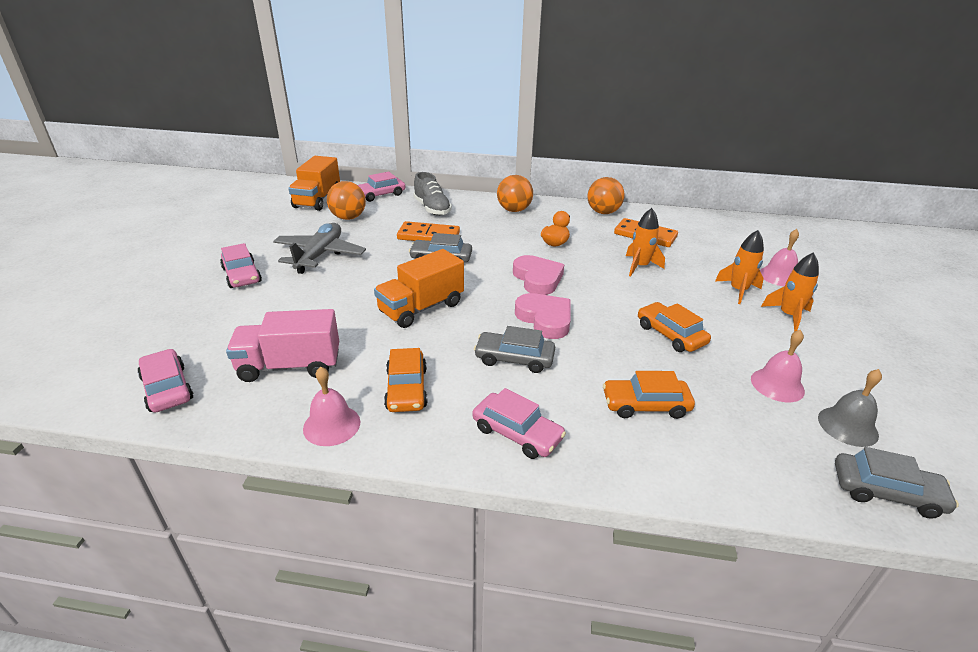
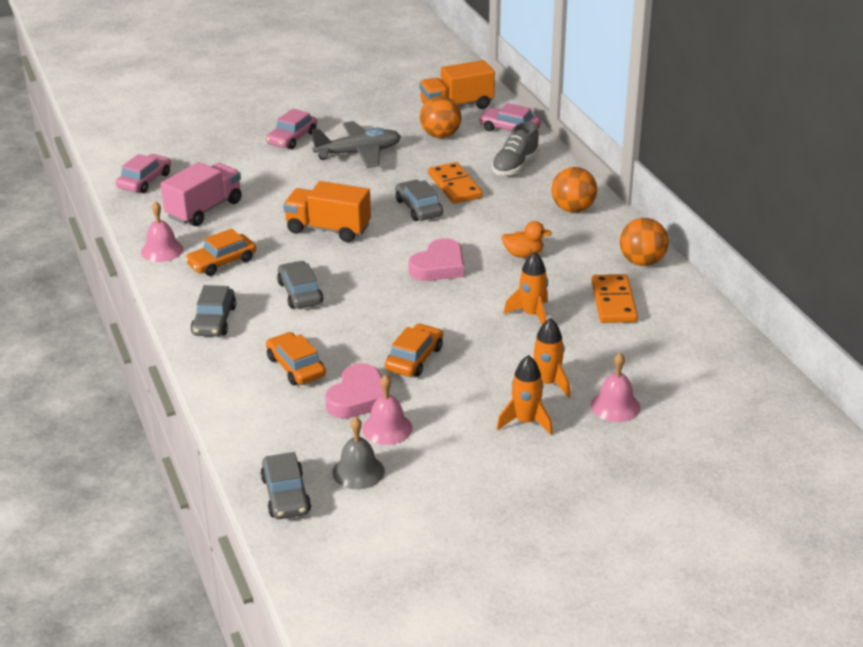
camera: 60 degrees right, 0 degrees up
(290, 366) = (204, 209): pink truck -> pink truck turned 75 degrees clockwise
(517, 433) = (214, 320): pink car -> grey car
(545, 319) = (372, 290): pink heart -> pink heart (358, 397)

